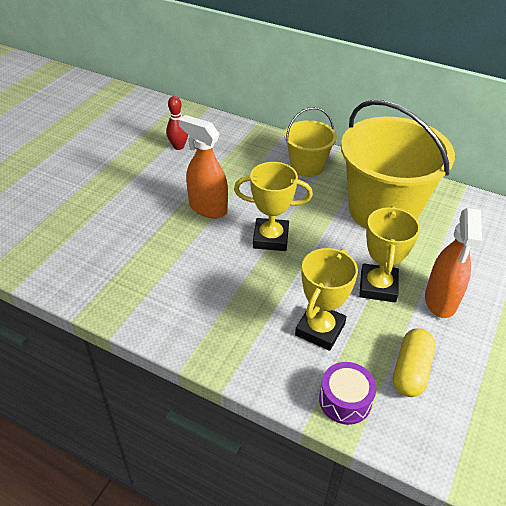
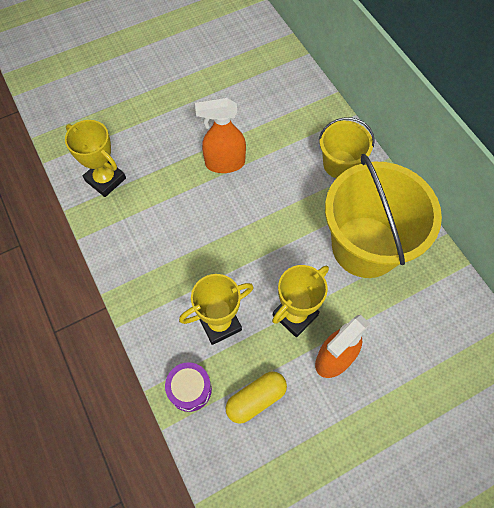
camera: 35 degrees right, 20 degrees up
(178, 146) = (249, 86): red bowling pin -> none
(207, 208) = (224, 163): orange spray bottle -> orange spray bottle turned 75 degrees counterclockwise
(270, 238) = (249, 220): yellow trophy -> yellow trophy (105, 179)

